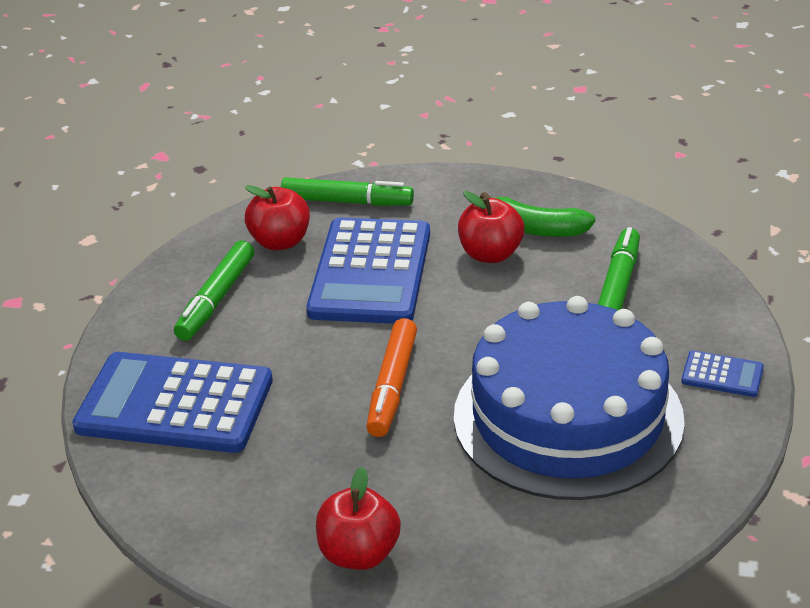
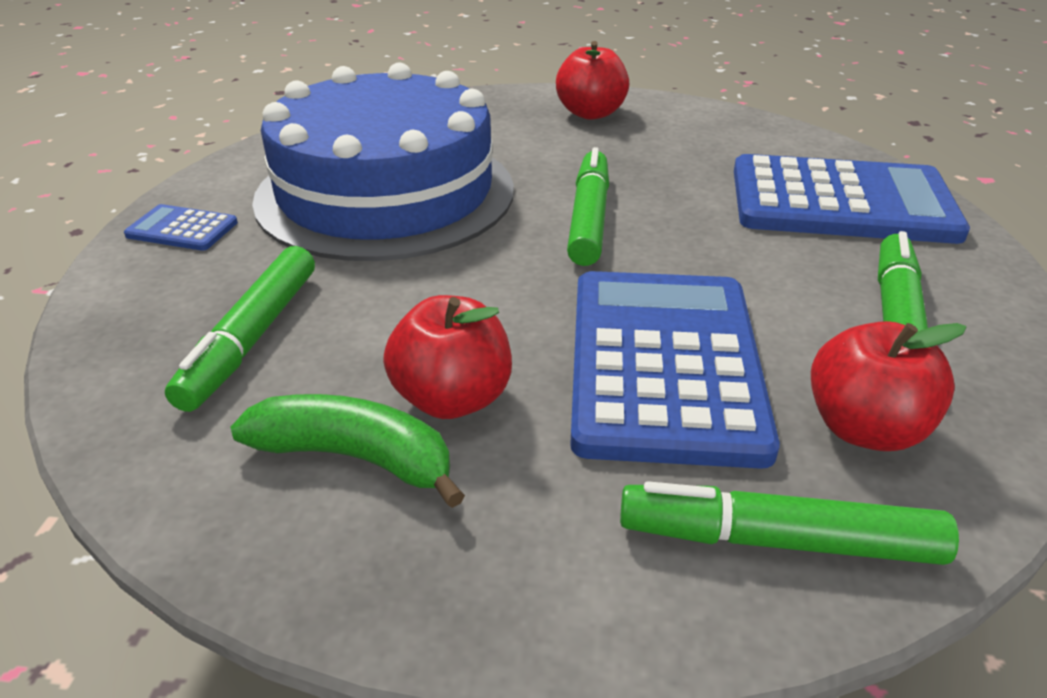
camera: 175 degrees right, 0 degrees up
(392, 386) = (589, 218): orange marker -> green marker

